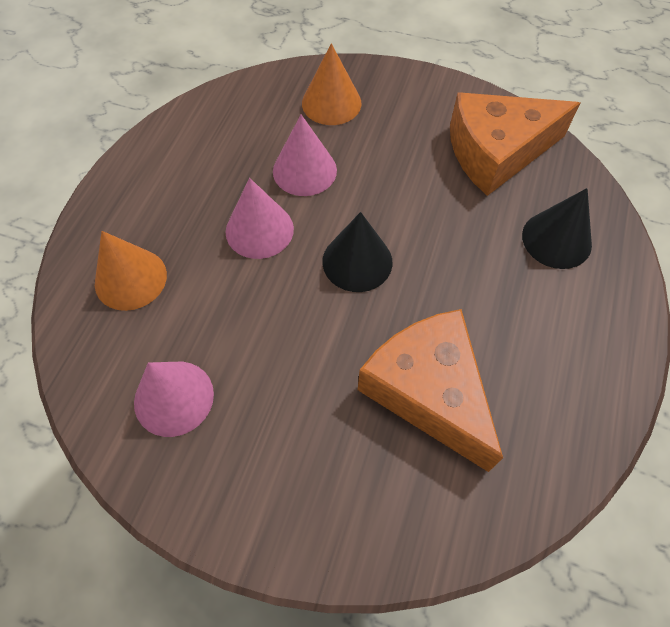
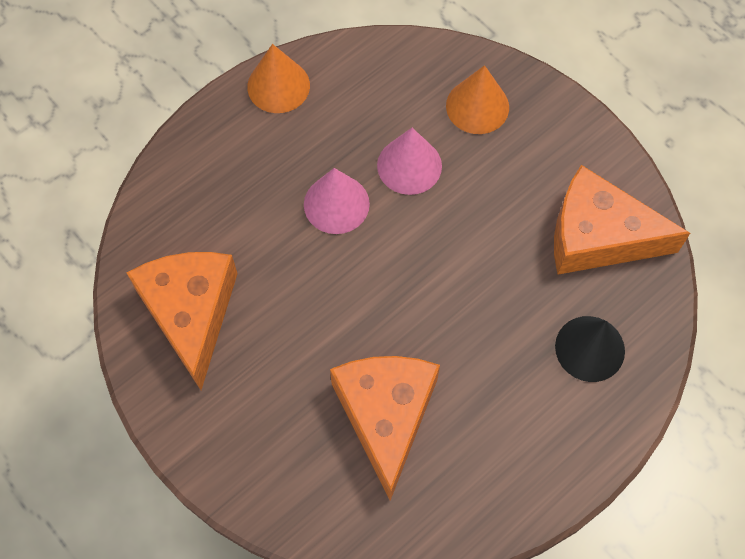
camera: 30 degrees right, 5 degrees up
(130, 279) = (209, 195): orange cone -> orange cone (278, 86)
(174, 398) = (191, 313): pink cone -> orange cheese
(357, 261) = (400, 276): black cone -> none

